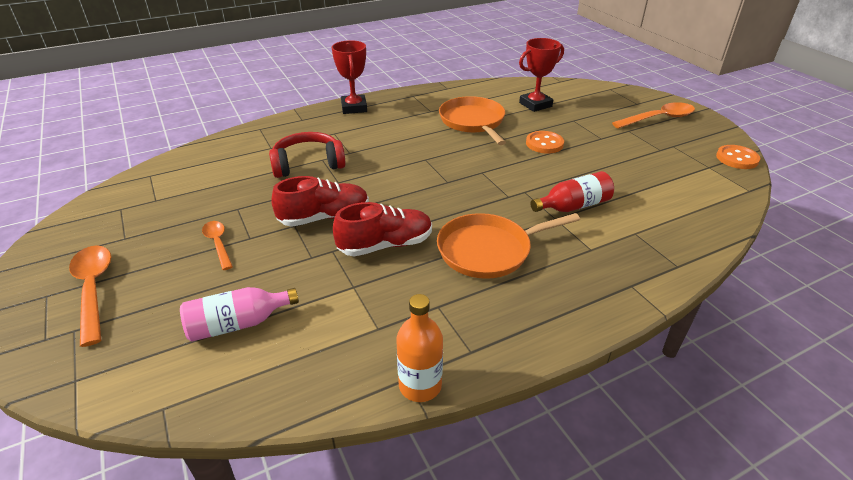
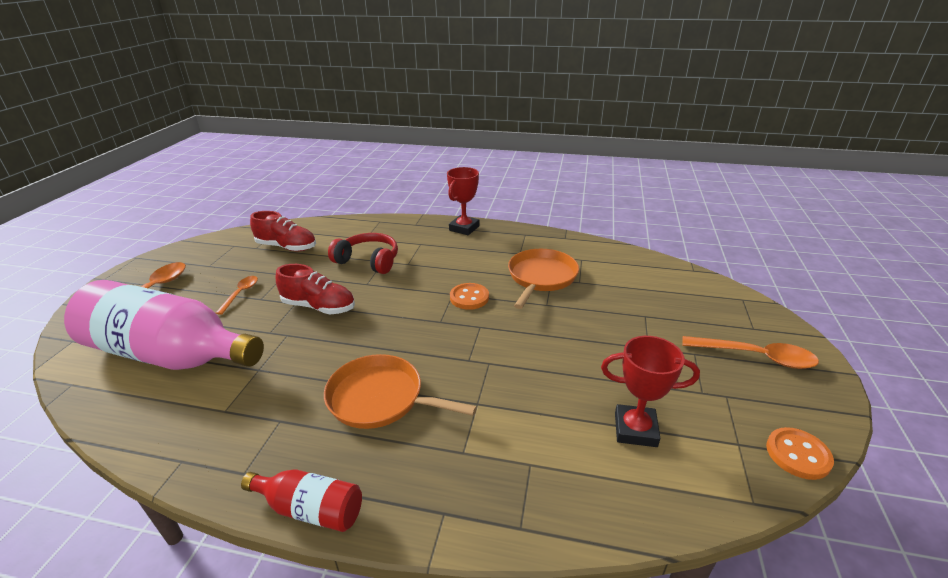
camera: 40 degrees right, 5 degrees down
(238, 324) = (171, 355): pink bottle -> pink bottle, size x2.20
(385, 245) = (321, 350): red shoe -> red shoe (287, 247)
(420, 385) = (180, 473): orange bottle -> none
(535, 104) = (627, 284): red trophy -> red trophy (635, 429)
(544, 144) = (577, 326): orange button -> orange button (469, 298)
(573, 206) = (511, 401): red bottle -> red bottle (310, 509)

